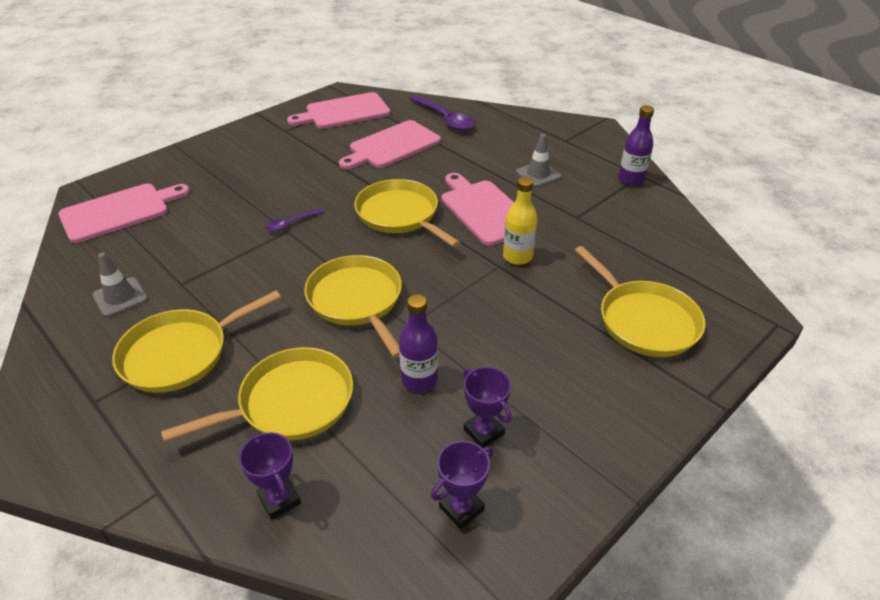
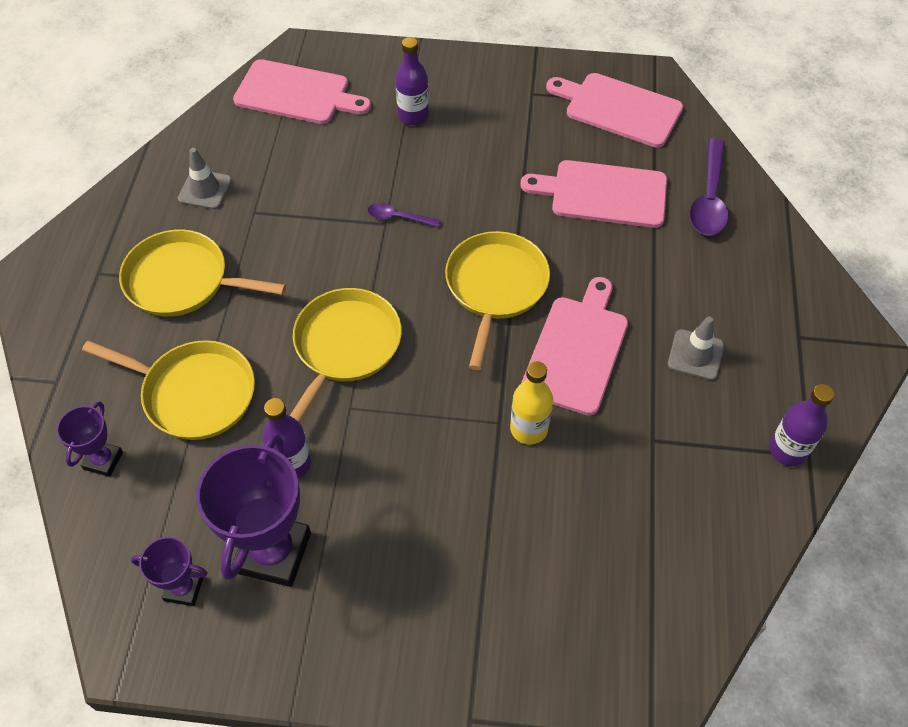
camera: 50 degrees right, 15 degrees up
(225, 177) = (413, 116): none -> purple bottle
(483, 431) = (273, 552): purple trophy -> purple trophy, size x1.93
(644, 320) = (534, 602): yellow pan -> none

